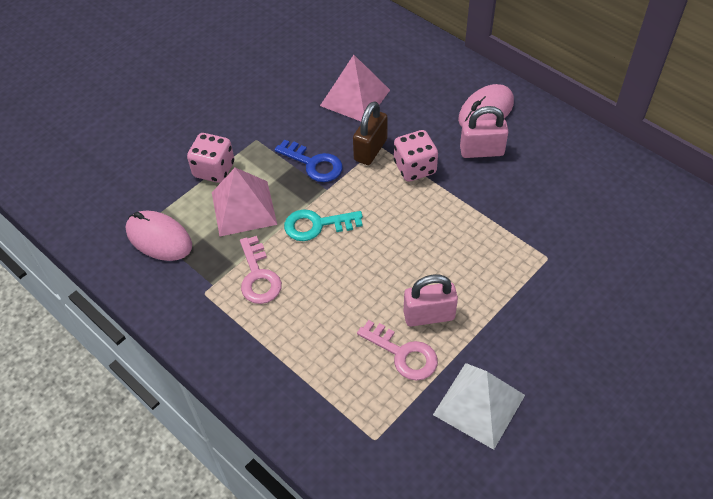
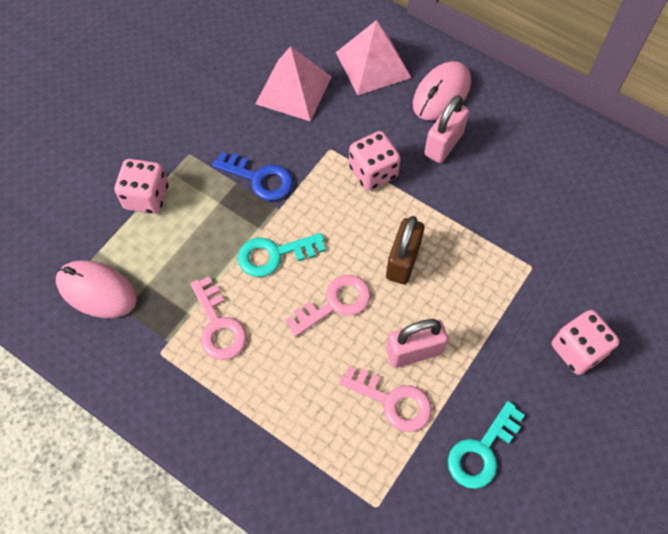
camera: 10 degrees left, 10 degrees up
(244, 208) = (188, 242): pink pyramid -> pink pyramid (373, 64)
(364, 269) = (335, 303): none -> pink key
(370, 150) = (320, 154): brown padlock -> brown padlock (403, 261)
(479, 404) = (482, 451): white pyramid -> turquoise key
(481, 151) = (443, 144): pink padlock -> pink padlock turned 45 degrees counterclockwise
(581, 330) = (577, 350): none -> pink dice

